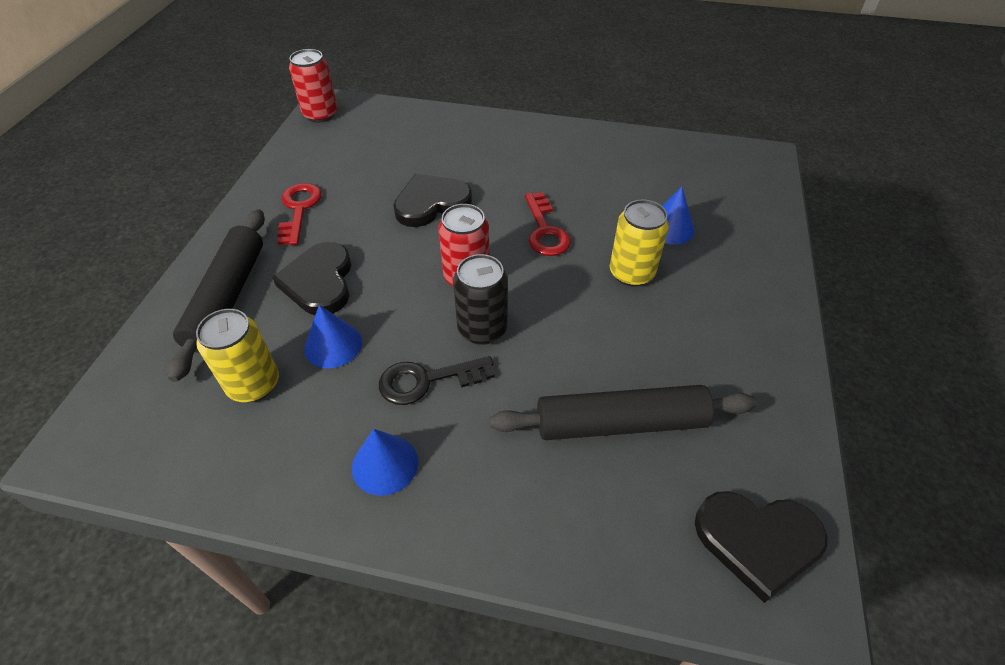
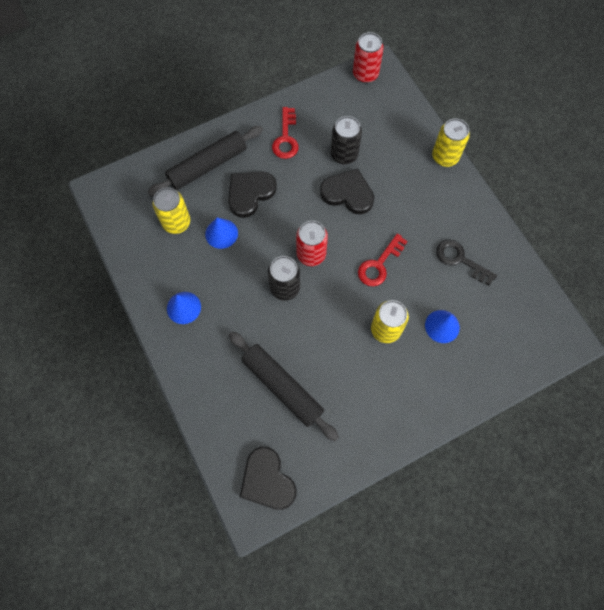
camera: 50 degrees right, 20 degrees up
(299, 209) = (286, 138): red key -> red key turned 135 degrees clockwise
(383, 179) = (344, 154): none -> black can
(426, 380) = (236, 288): black key -> black key (460, 260)
(481, 119) = (445, 157): none -> yellow can

